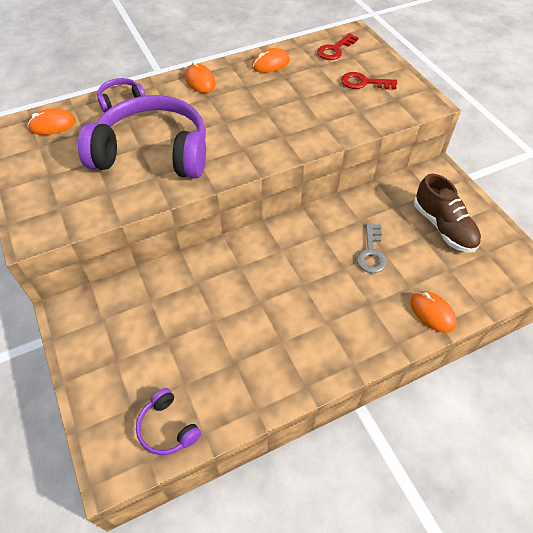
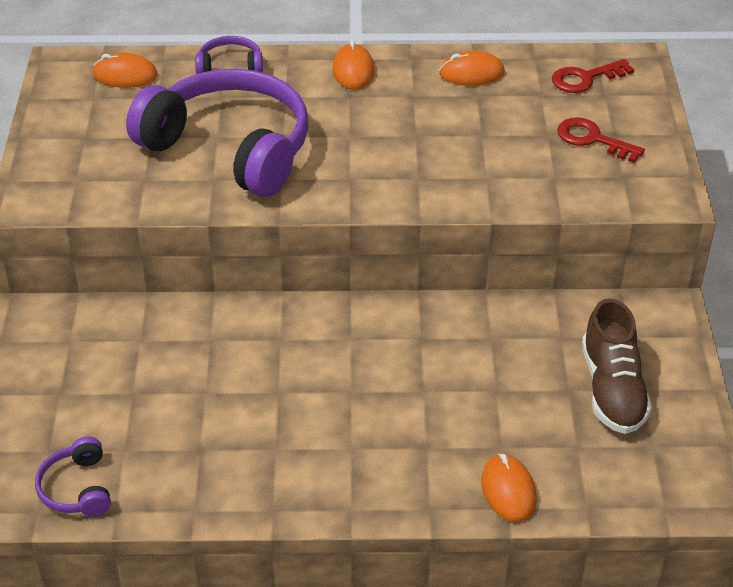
camera: 25 degrees right, 10 degrees down
(371, 253) = (476, 386): grey key -> none

